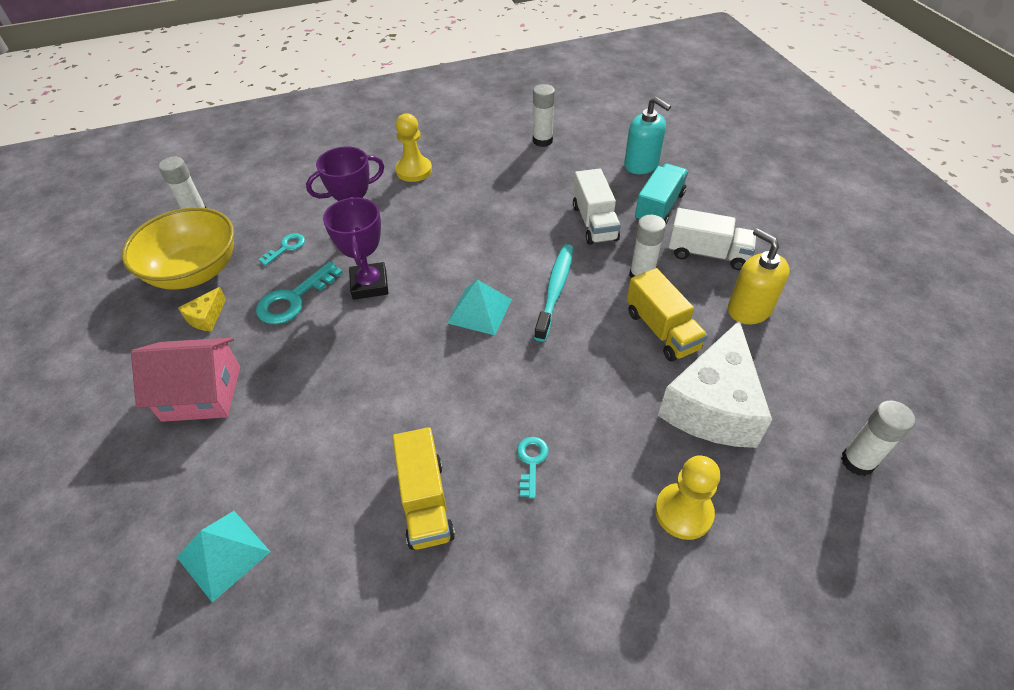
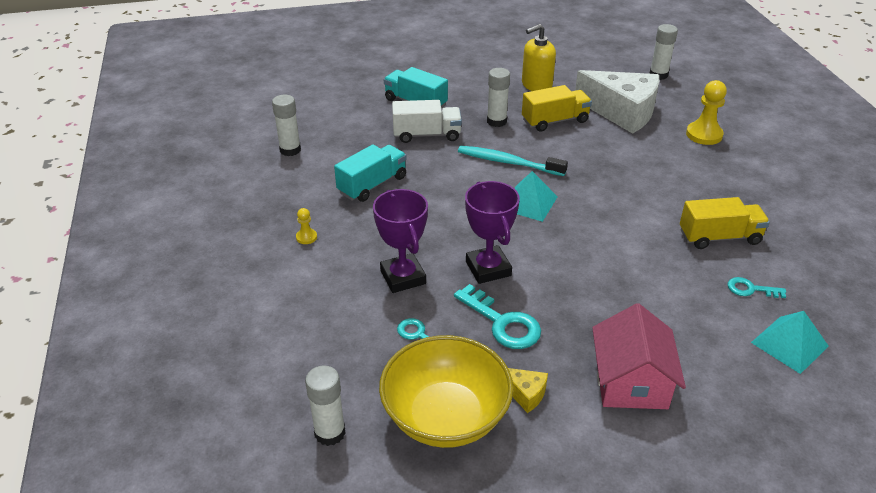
camera: 85 degrees left, 10 degrees down
(369, 285) = (488, 268): purple trophy -> purple trophy turned 75 degrees clockwise
(414, 170) = (306, 237): yellow pawn -> yellow pawn, size x0.51
(495, 196) = (372, 185): none -> turquoise truck
(531, 462) = (677, 188): turquoise key -> turquoise key (751, 289)
(641, 165) = (353, 102): turquoise soap dispenser -> none
(707, 254) = (476, 91): white truck -> none

